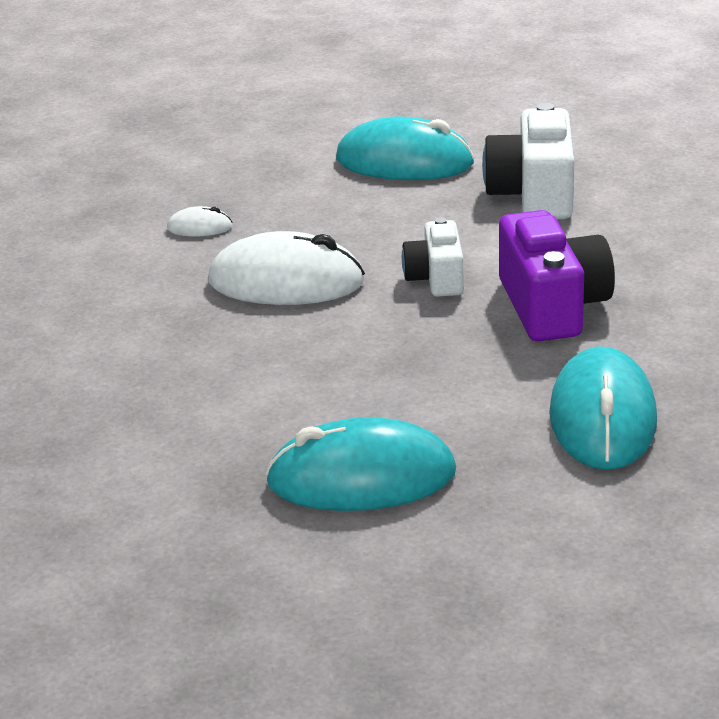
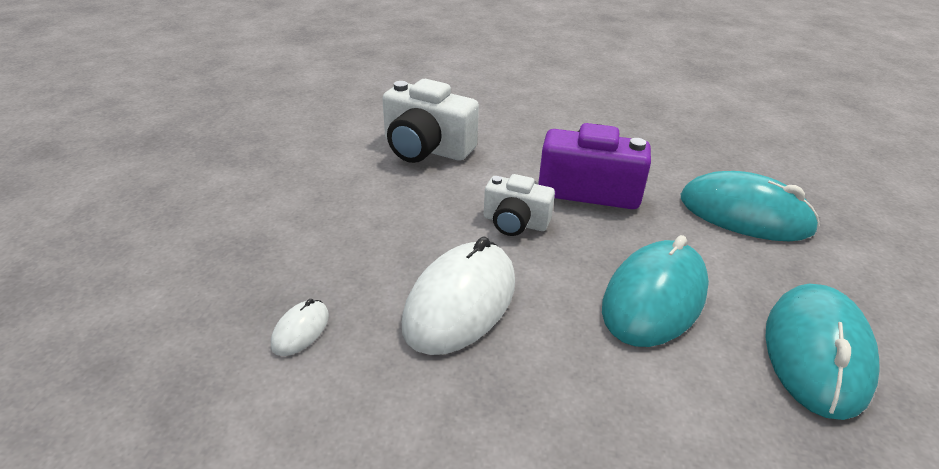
camera: 70 degrees left, 5 degrees up
(404, 162) = (314, 182): turquoise mouse -> turquoise mouse (654, 298)

